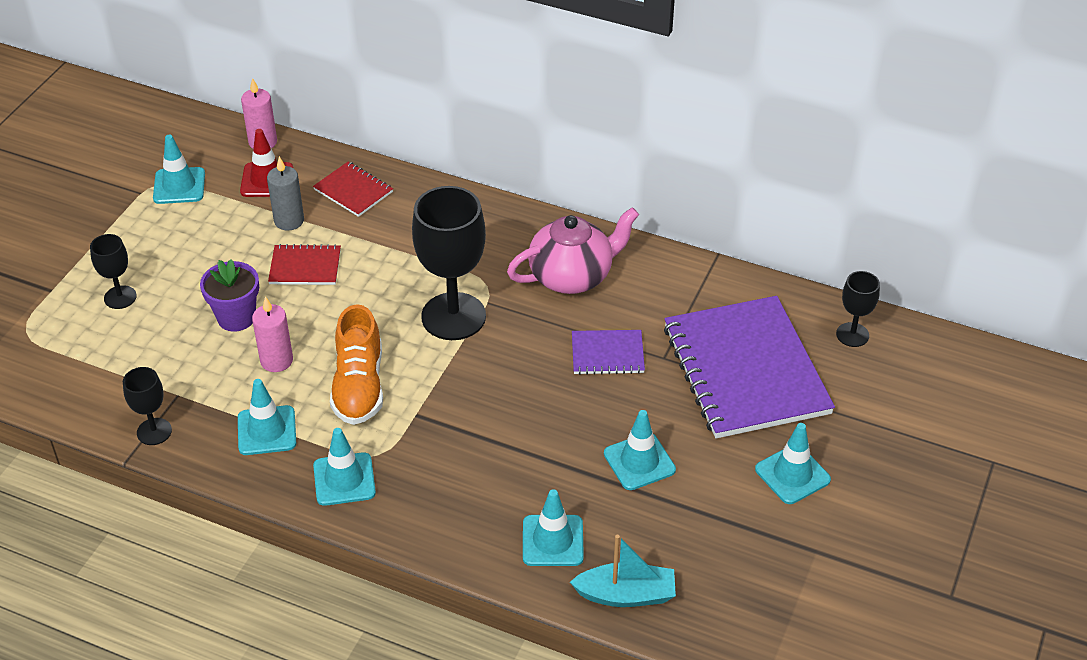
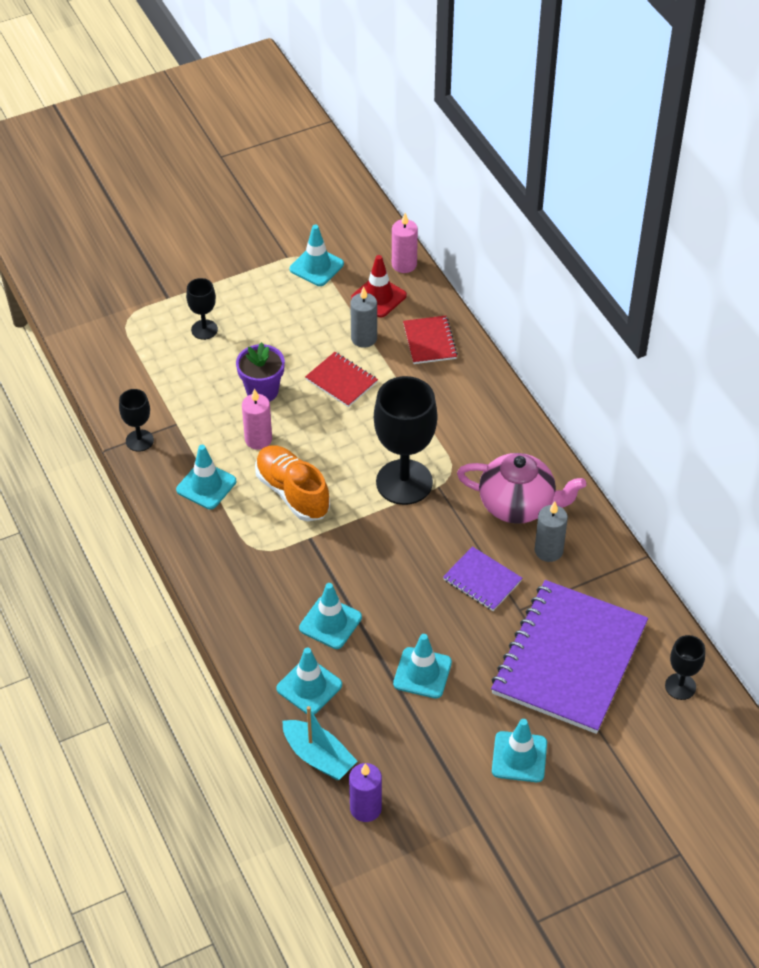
camera: 40 degrees right, 5 degrees up
(344, 479) = (221, 552): turquoise traffic cone -> turquoise traffic cone (330, 623)
(359, 386) = (292, 492): orange shoe -> orange shoe turned 105 degrees clockwise
(636, 296) = (548, 551): none -> grey candle
(714, 608) = (365, 808): none -> purple candle

